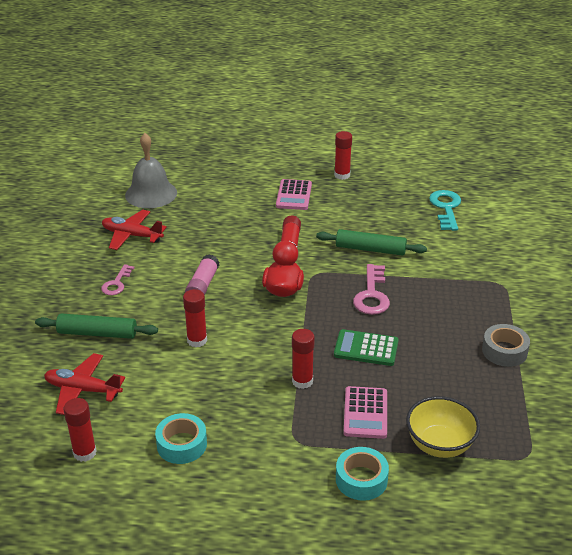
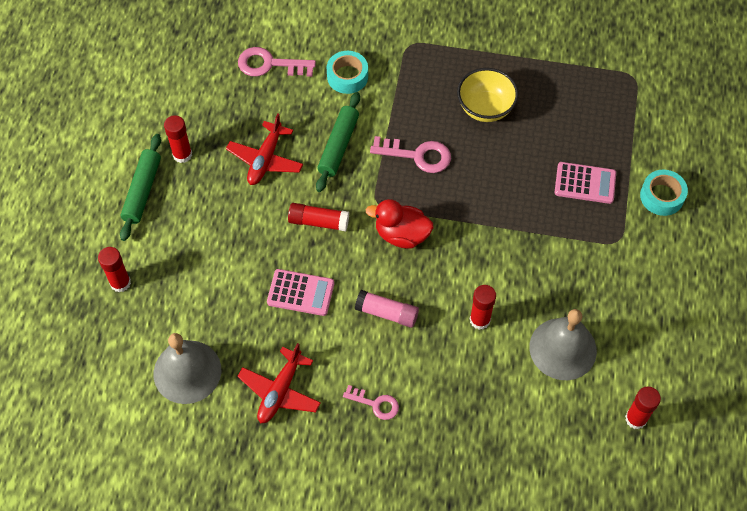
camera: 85 degrees left, 25 degrees up
(83, 390) = (551, 427): red plane -> red plane (265, 159)
(97, 333) = (463, 419): green rolling pin -> green rolling pin (142, 191)
(166, 397) = (563, 348): none -> grey bell
(182, 444) = (624, 334): turquoise tape -> turquoise tape (347, 76)
(294, 195) = (219, 209): pink calculator -> pink calculator (300, 293)
(302, 381) = (543, 229): red glue stick -> red glue stick (120, 283)
(366, 348) = (499, 171): green calculator -> none
(439, 445) = (622, 134): yellow bowl -> yellow bowl (485, 108)
(446, 208) = (270, 64): turquoise key -> pink key
(504, 351) = (507, 64): grey tape -> none

